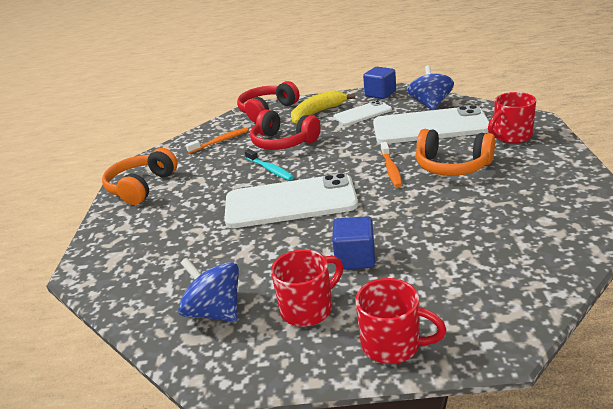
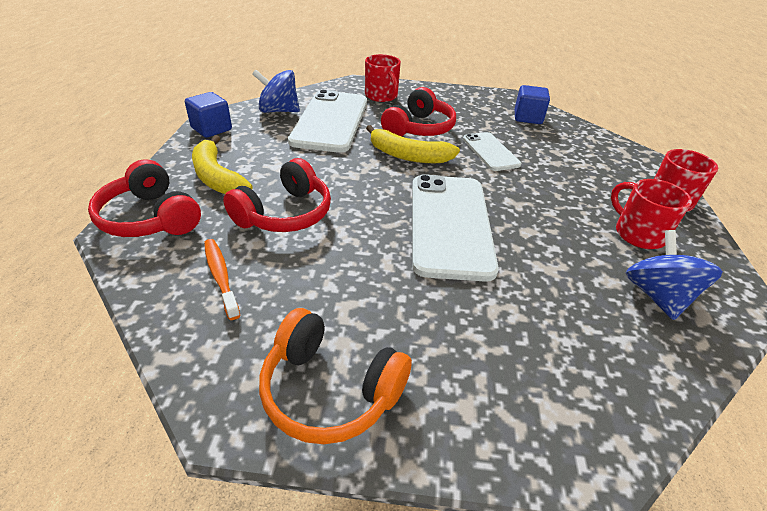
camera: 90 degrees left, 10 degrees up
(215, 311) = (657, 296): blue spinning top -> blue spinning top turned 135 degrees clockwise
(270, 169) = (358, 232): turquoise toothbrush -> none
(355, 258) = (562, 199): blue cube -> blue cube (527, 118)
(362, 113) = (256, 148): white phone -> white phone (490, 152)
(391, 169) = (408, 156): orange toothbrush -> yellow banana
(452, 166) = (419, 128): orange headphones -> red headphones

